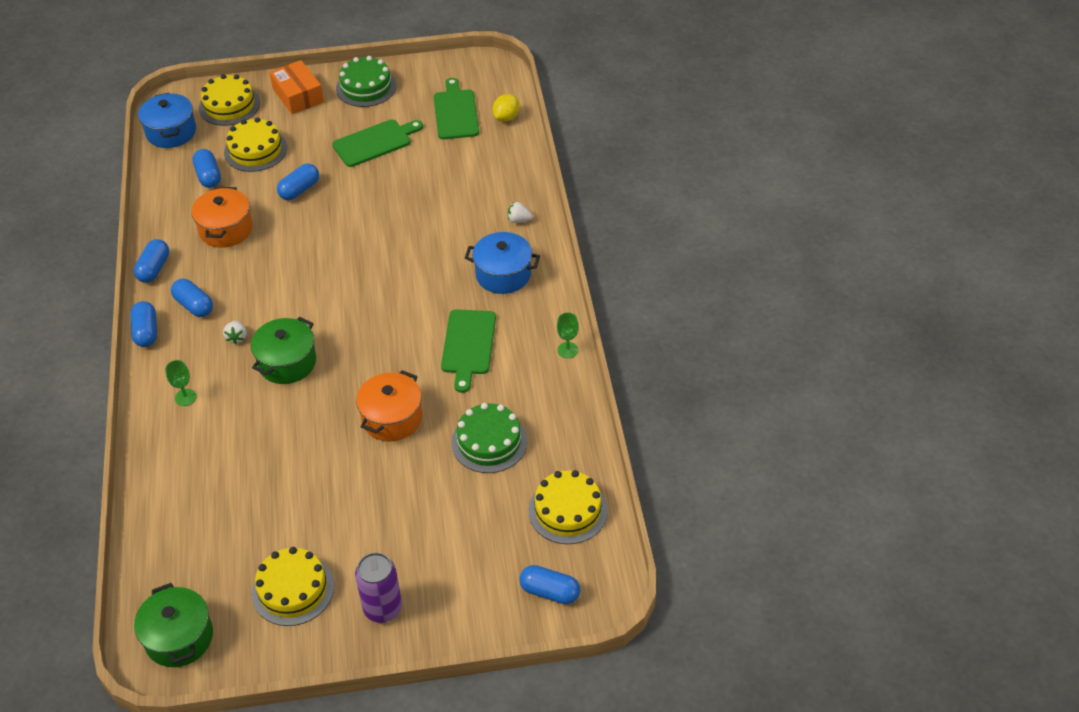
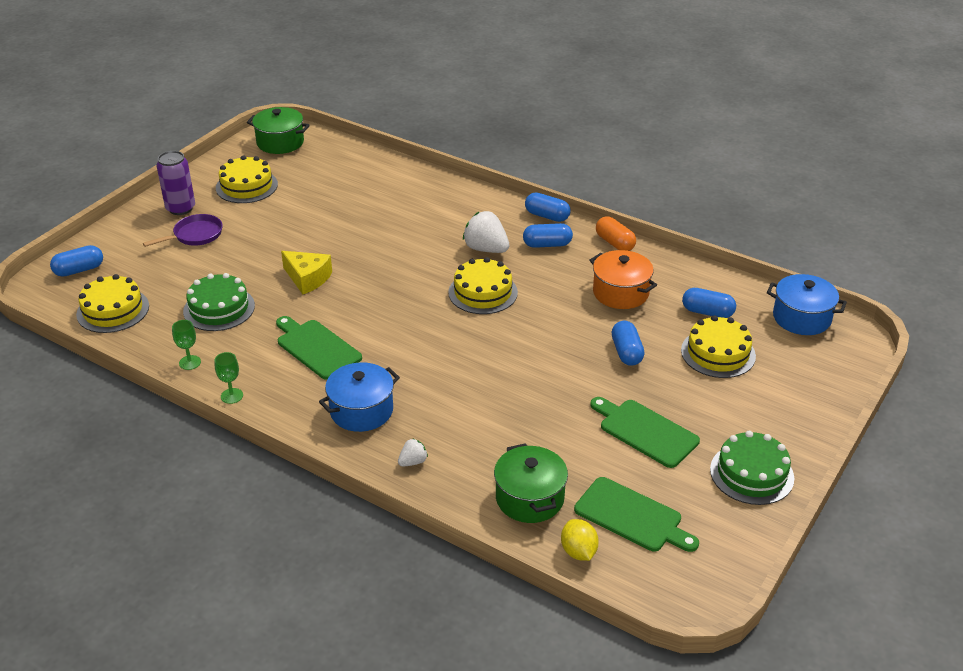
camera: 130 degrees right, 10 degrees down
(154, 269) = (614, 243): blue capsule -> orange capsule
(185, 397) = (458, 208): green goblet -> green goblet (190, 362)
(229, 105) = (812, 368): yellow cake -> yellow cake (483, 292)
(237, 337) = (486, 249): white strawberry -> white strawberry, size x1.93
(287, 362) = (428, 259): green pot -> green pot (529, 498)
(298, 95) = (785, 419): orange box -> none
(375, 142) = (645, 431): green cutting board -> green cutting board turned 120 degrees clockwise
(392, 418) = (307, 278): orange pot -> yellow cheese
(412, 553) = (195, 235): none -> purple pan

